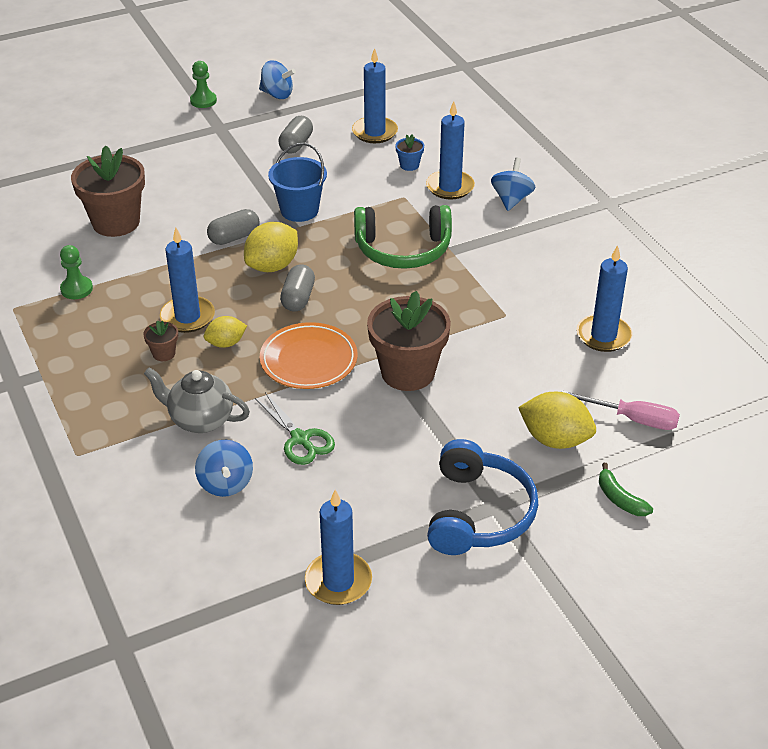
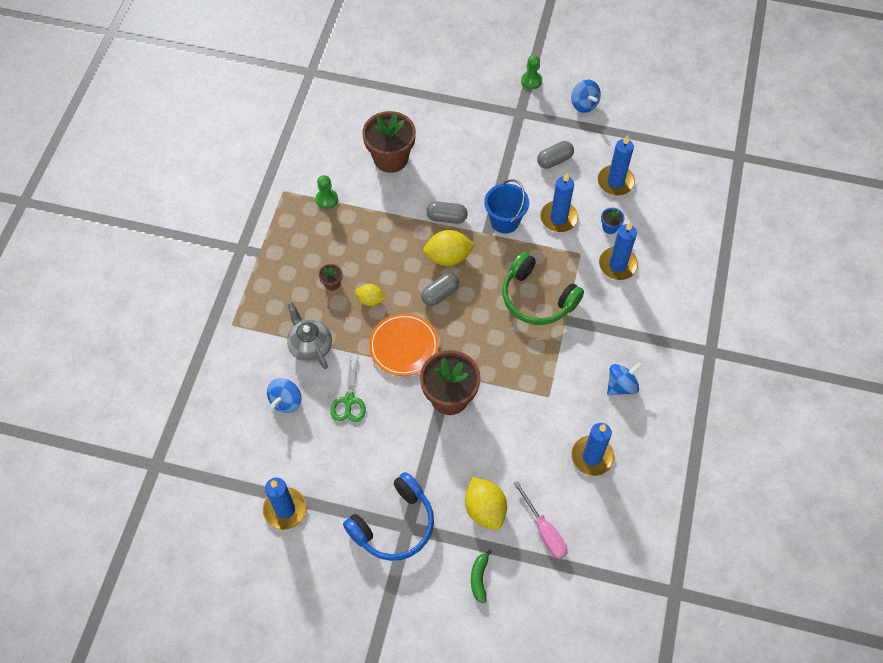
camera: 40 degrees right, 20 degrees up
(187, 317) = (367, 264): blue candle -> blue candle (558, 218)
(511, 199) = (647, 303): blue spinning top -> blue spinning top (621, 385)

